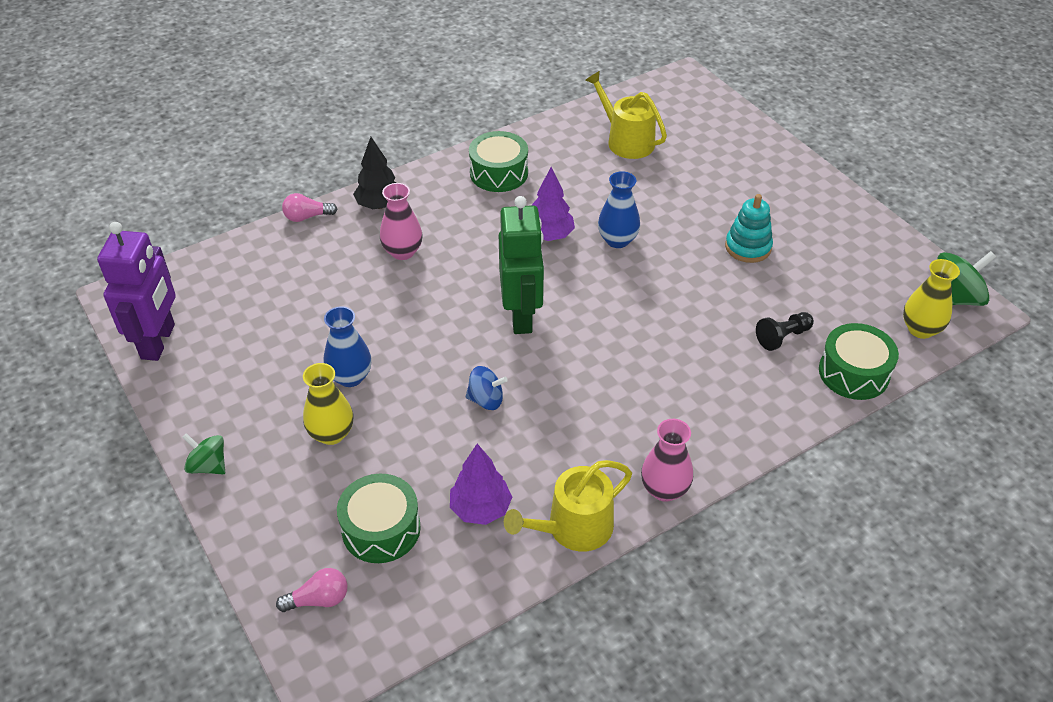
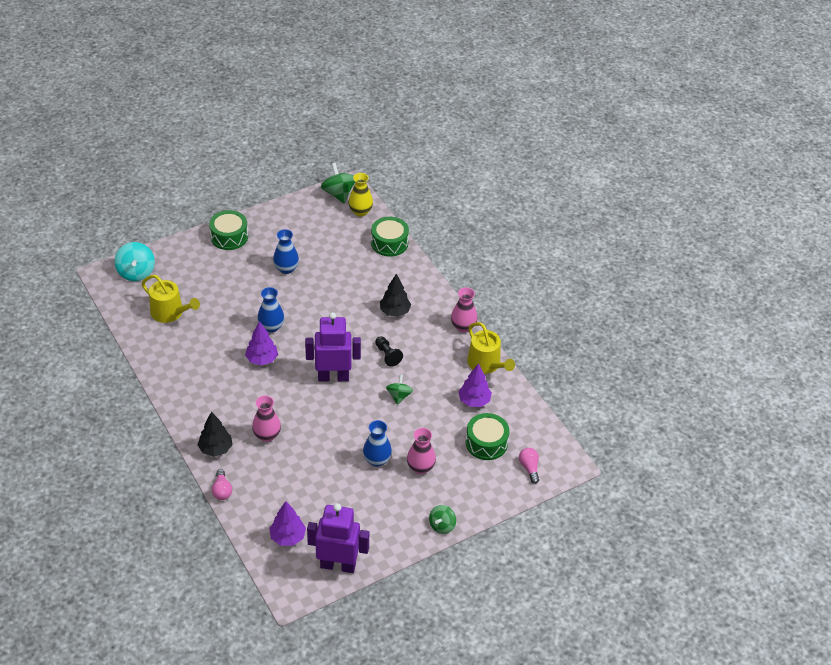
camera: 90 degrees left, 0 degrees up
(218, 286) = (288, 537): none -> purple tree
(331, 434) = (420, 467): yellow vase -> pink vase
(486, 400) = (399, 396): blue spinning top -> green spinning top
(499, 173) = (192, 382): green drum -> green drum (229, 237)
(521, 316) = (333, 377): green robot -> purple robot
(626, 141) = (170, 313): yellow watering can -> yellow watering can turned 105 degrees counterclockwise
(682, 387) = (395, 312): none -> black tree
(696, 104) = (136, 272): none -> turquoise spinning top
(748, 247) = (286, 268): turquoise stacking toy -> blue vase
(782, 337) = (361, 266): black pawn -> black pawn (387, 355)

